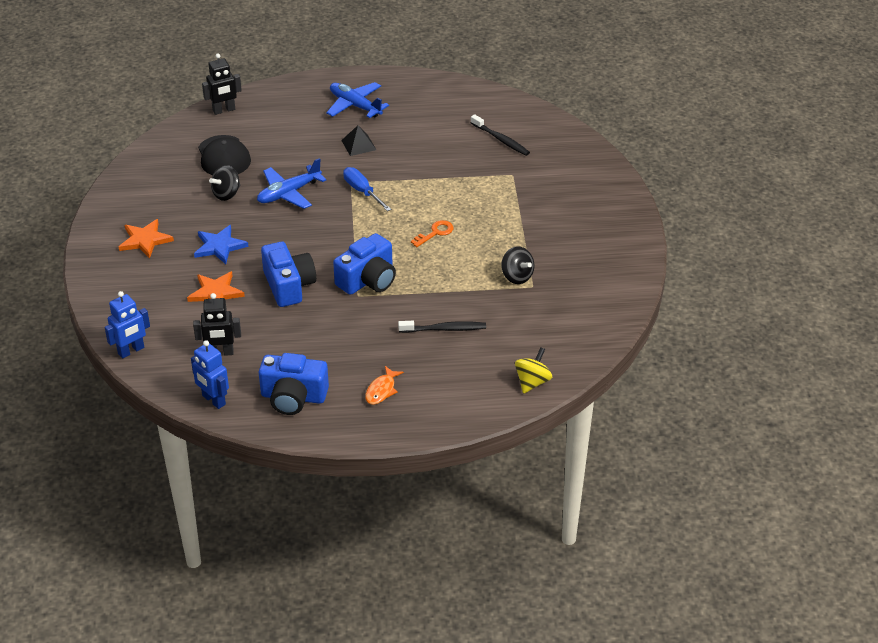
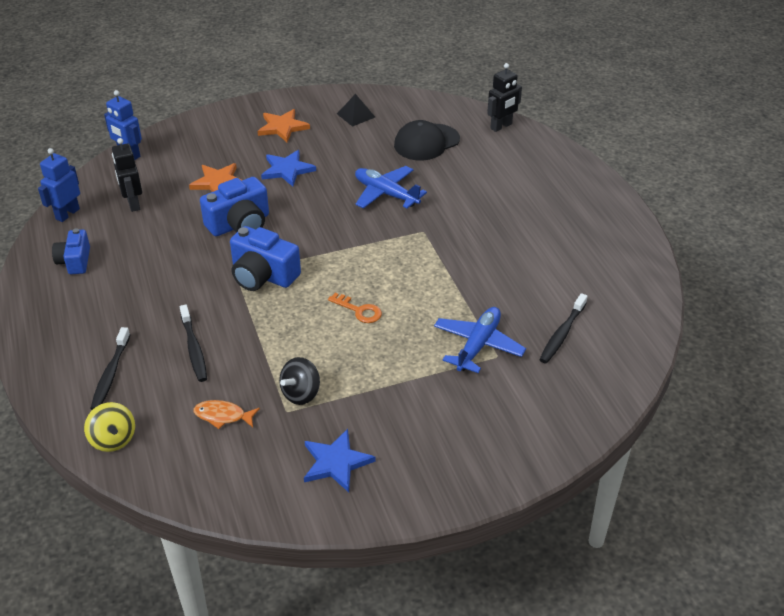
camera: 75 degrees right, 0 degrees up
(224, 110) = (501, 126): black robot -> black robot turned 90 degrees counterclockwise
(226, 194) = (368, 157): black spinning top -> none
(293, 397) = (75, 261): blue camera -> blue camera, size x0.64
(355, 106) = (561, 207): blue plane -> blue plane (478, 345)
(358, 145) = (491, 223): black pyramid -> black pyramid (356, 115)
(362, 191) = (410, 242): blue screwdriver -> none
(381, 390) = (89, 319): orange fish -> orange fish (223, 416)
(457, 380) = (110, 374): none -> black toothbrush
(532, 382) = (113, 439): yellow spinning top -> yellow spinning top turned 45 degrees clockwise
(590, 269) = (336, 462): none -> blue star

